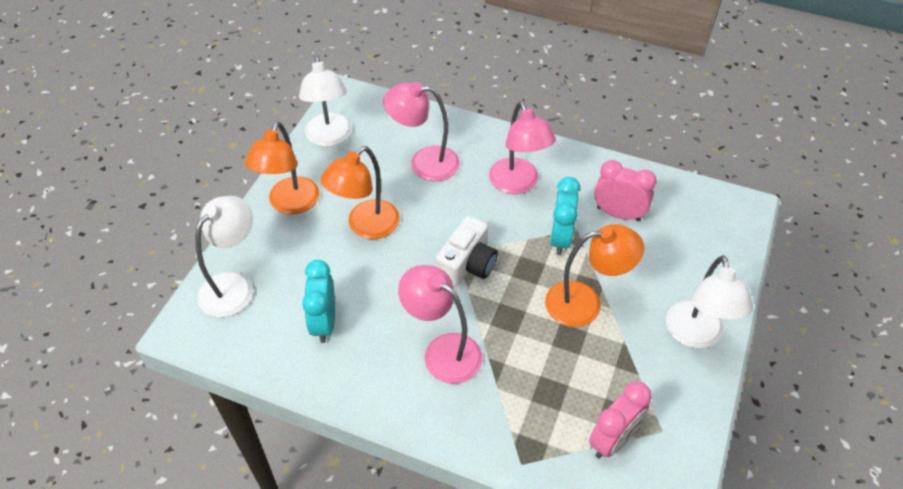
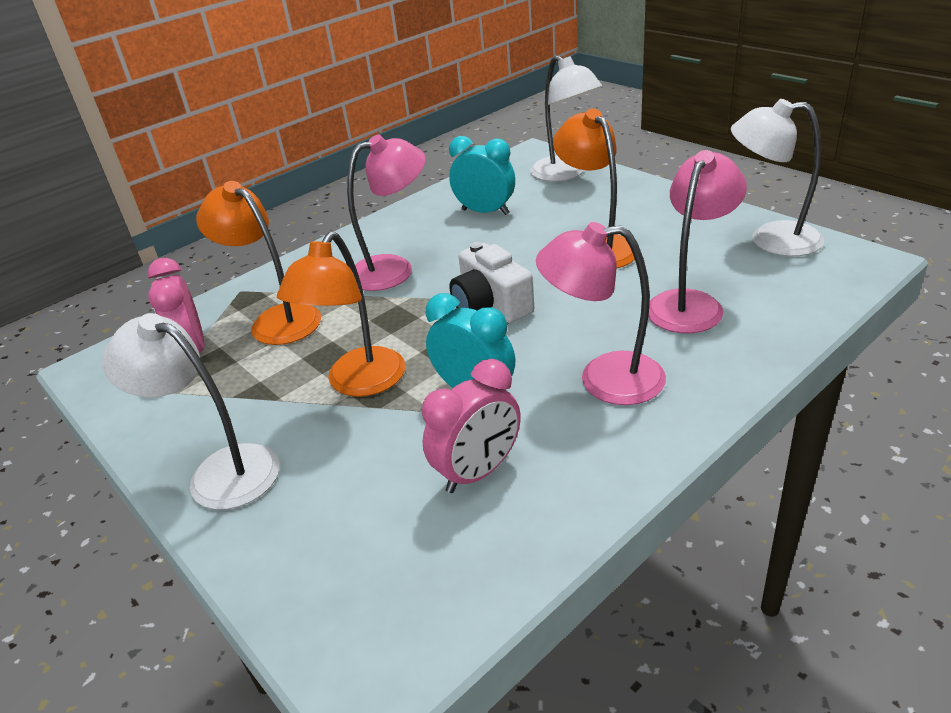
camera: 120 degrees right, 15 degrees down
(290, 204) = (659, 206): orange lamp -> orange lamp (276, 319)

